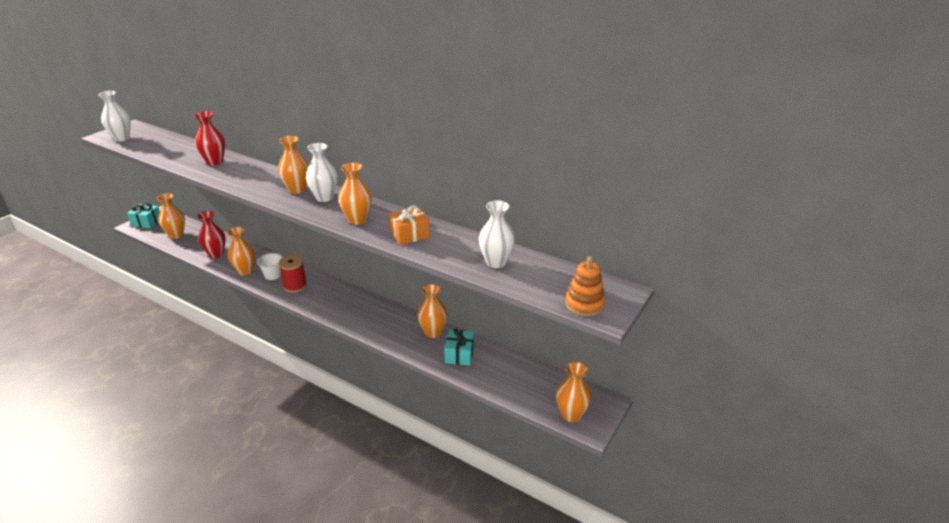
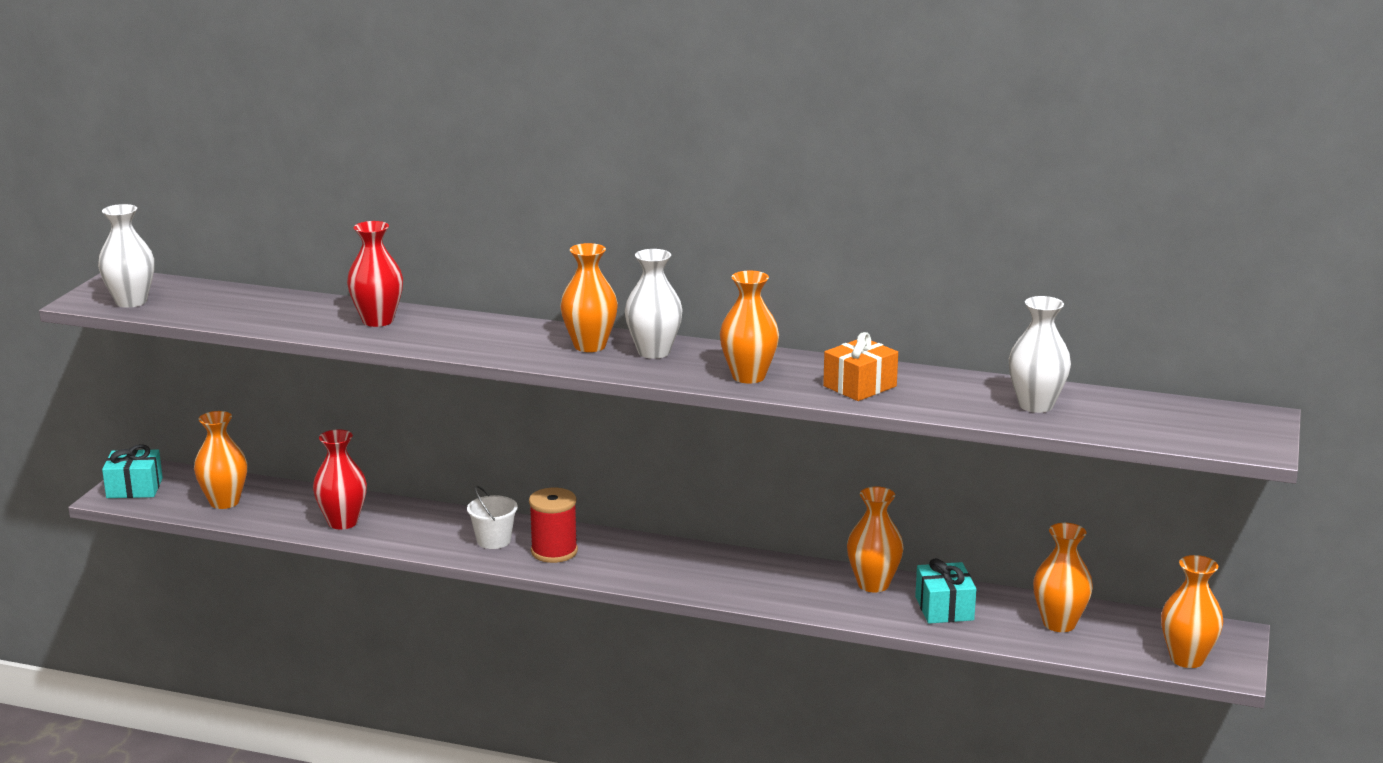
camera: 15 degrees left, 10 degrees down
(245, 271) = (431, 541): orange vase -> orange vase (1059, 623)
(584, 304) = (1215, 439): orange stacking toy -> none

